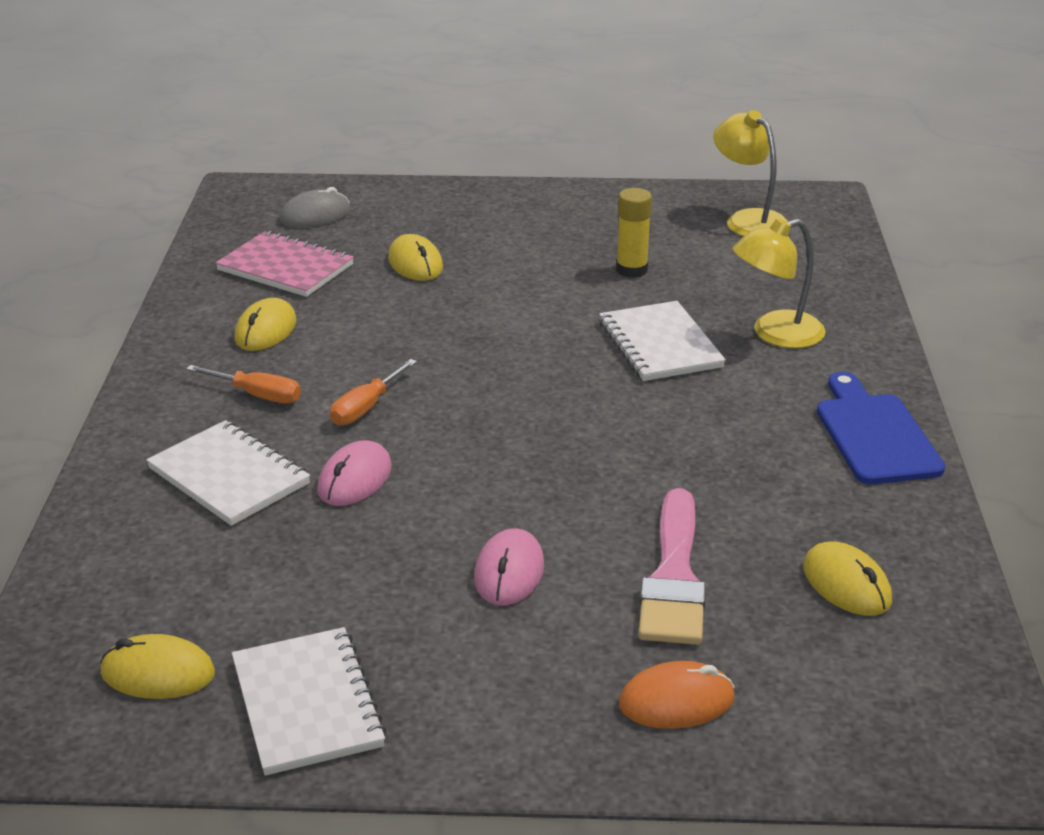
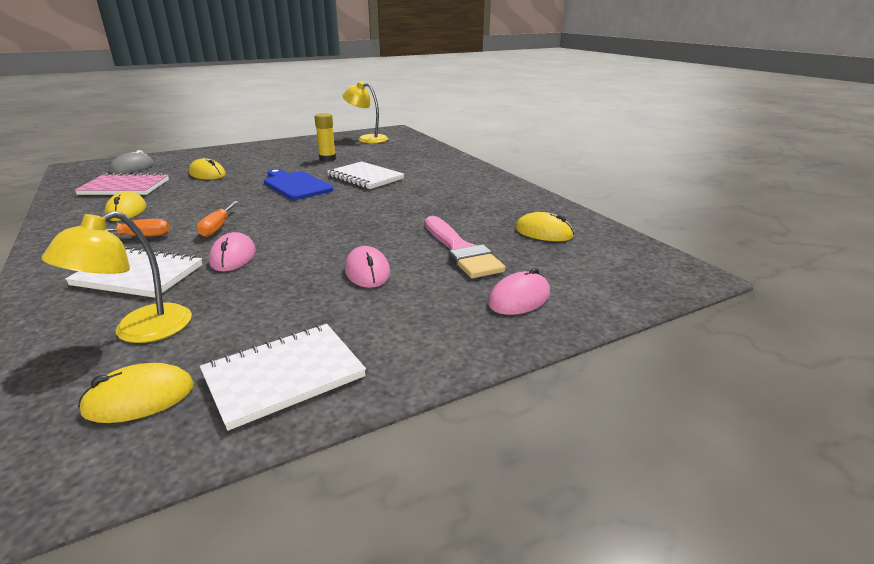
camera: 30 degrees left, 5 degrees down
(307, 704) = (284, 376): white notebook -> white notebook turned 75 degrees counterclockwise
(676, 701) = (519, 298): orange mouse -> pink mouse
(775, 334) = (415, 166): yellow lamp -> yellow lamp (139, 331)
(874, 434) = (494, 185): blue cutting board -> blue cutting board (295, 185)

